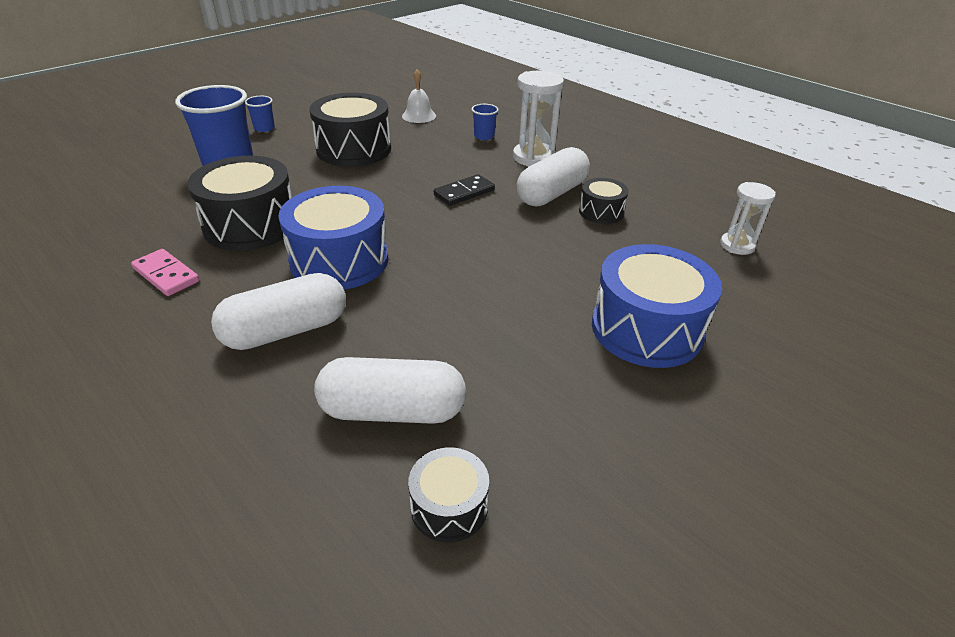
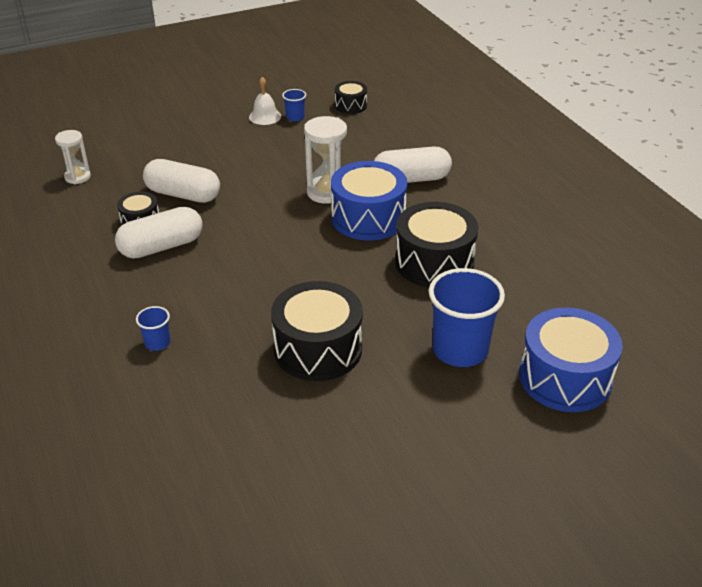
camera: 160 degrees left, 0 degrees up
(166, 275) = (493, 229): pink domino -> none
(264, 128) = (420, 419): blue cup -> blue cup (295, 117)
(393, 410) = (362, 136): white capsule -> white capsule (183, 194)
(419, 116) = (208, 406): white bell -> white bell (265, 116)
(464, 193) = (237, 263): black domino -> none
(534, 157) = (134, 296): white hourglass -> white hourglass (326, 192)
(646, 328) = (202, 144): blue drum -> blue drum (565, 378)

